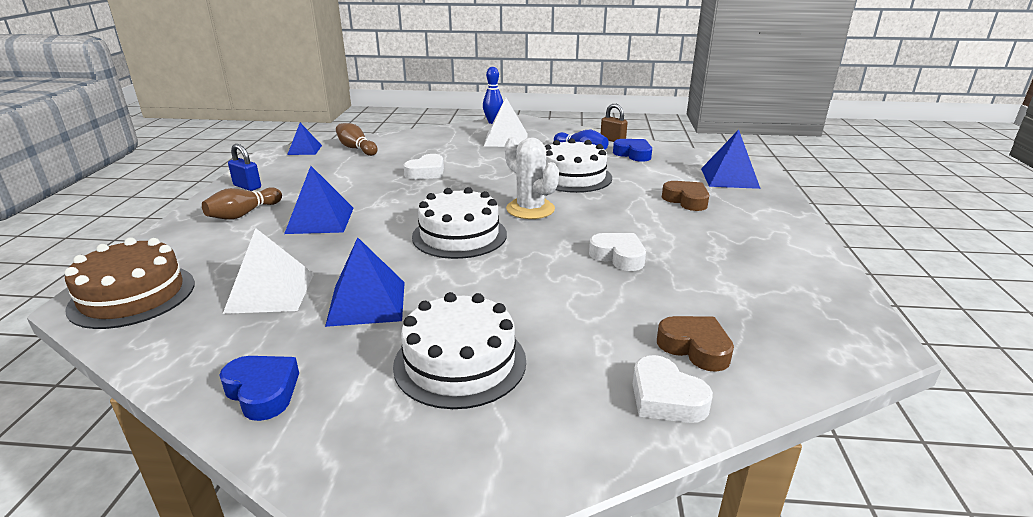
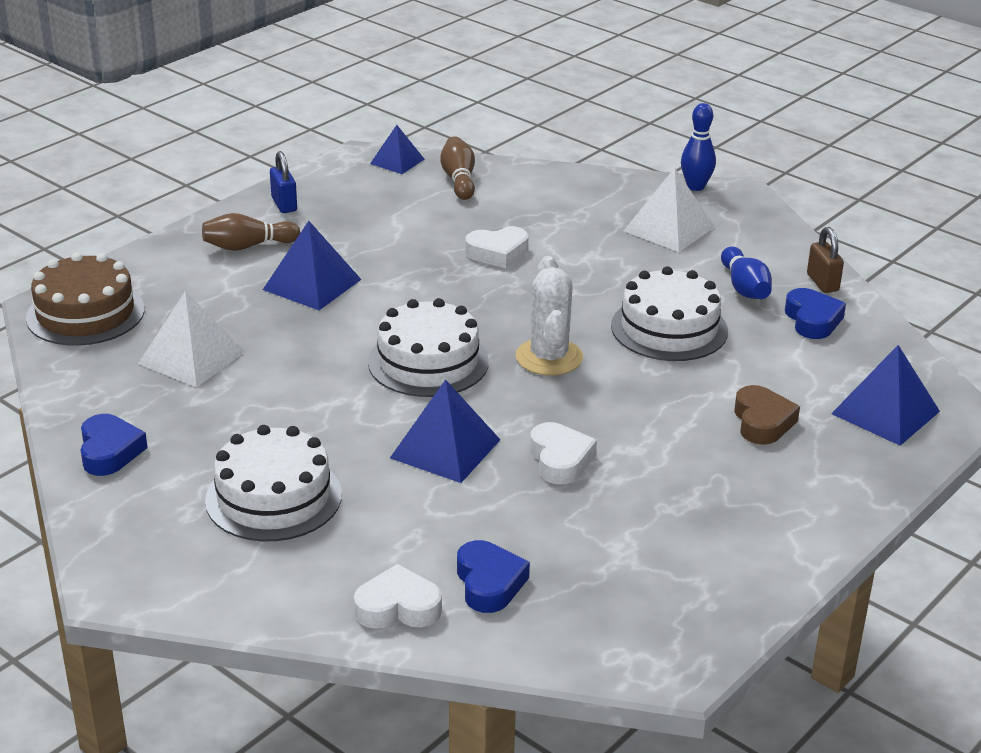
camera: 35 degrees right, 5 degrees up
(366, 303) = (259, 405): blue pyramid -> blue pyramid (445, 448)
(665, 398) = (398, 607): white heart -> white heart turned 90 degrees clockwise
(695, 348) = (489, 583): brown heart -> blue heart

